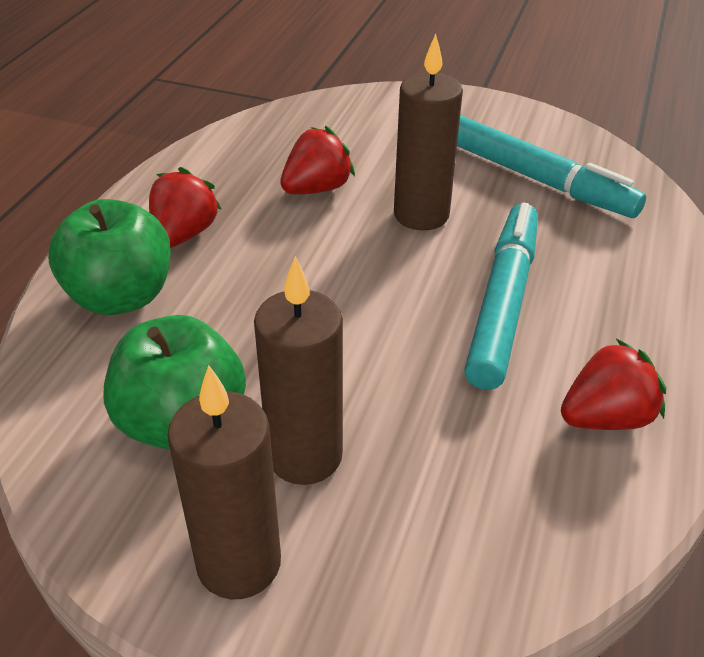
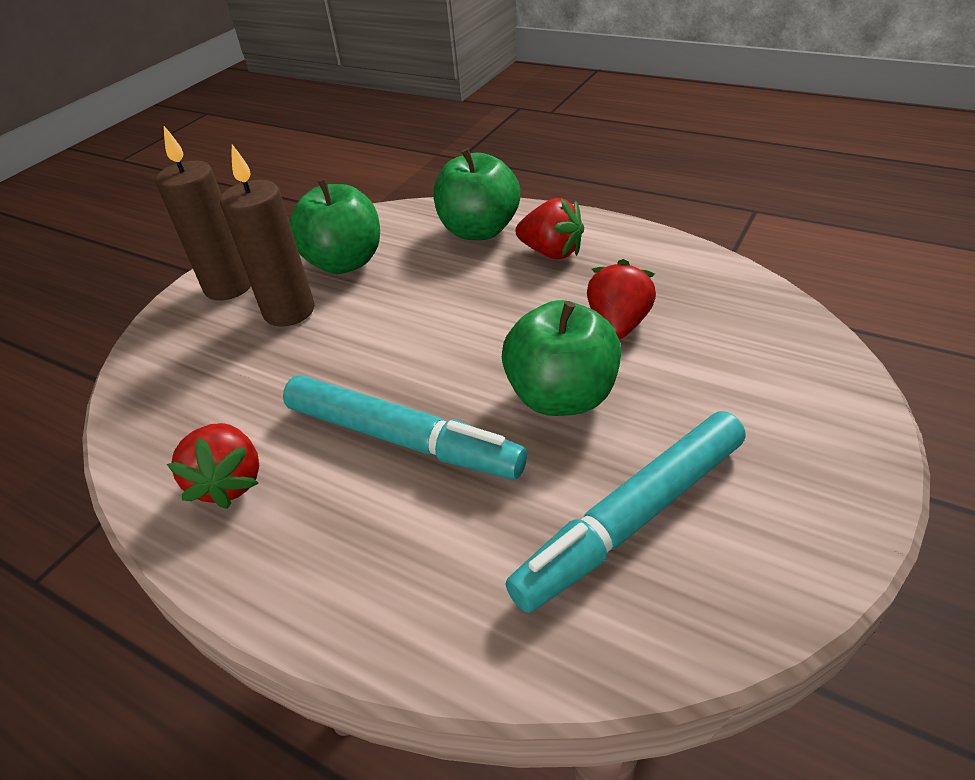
camera: 105 degrees right, 0 degrees up
(317, 189) = (618, 325): red strawberry -> red strawberry turned 135 degrees counterclockwise
(421, 215) = (562, 396): brown candle -> green apple

